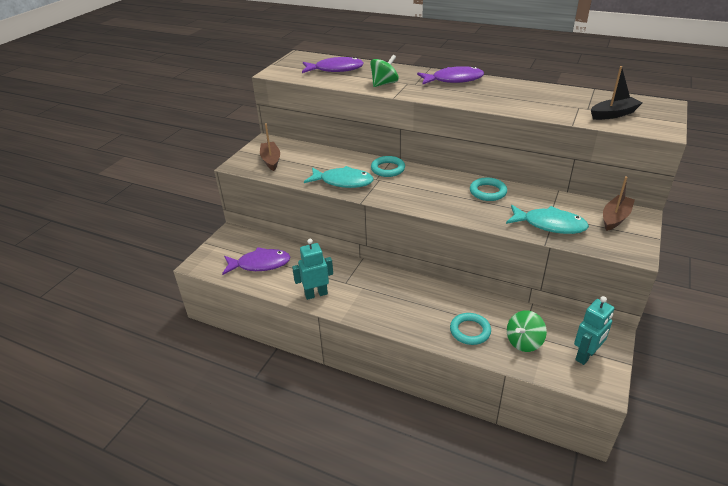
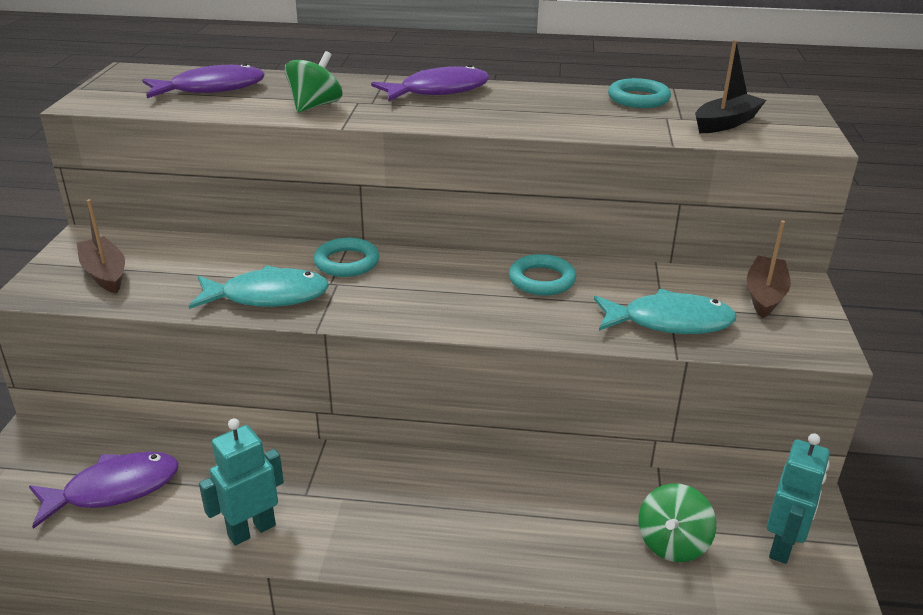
camera: 20 degrees left, 5 degrees down
(470, 331) = (572, 543): turquoise ring -> turquoise ring (638, 99)

